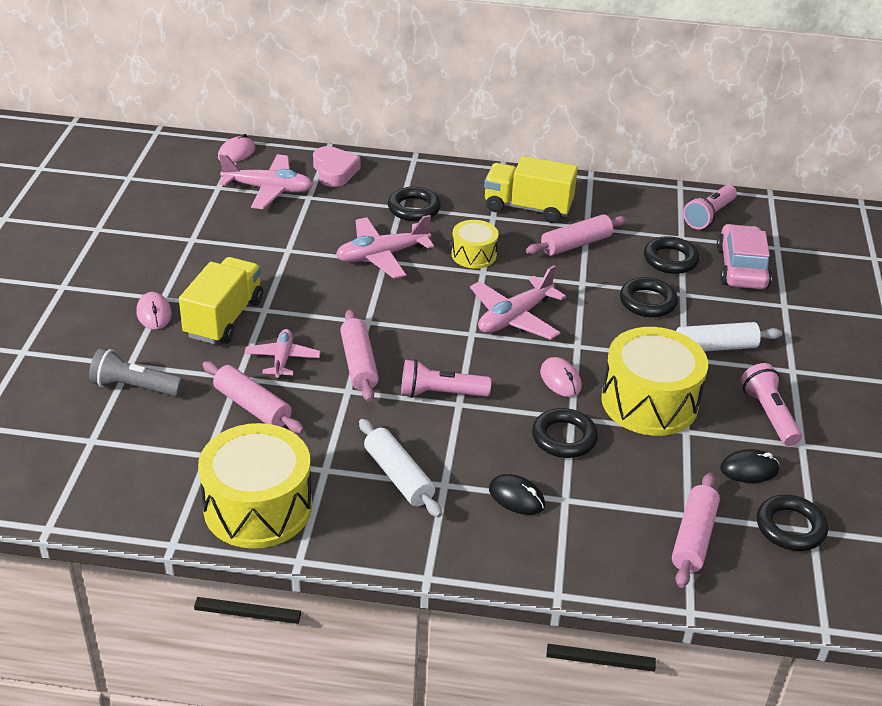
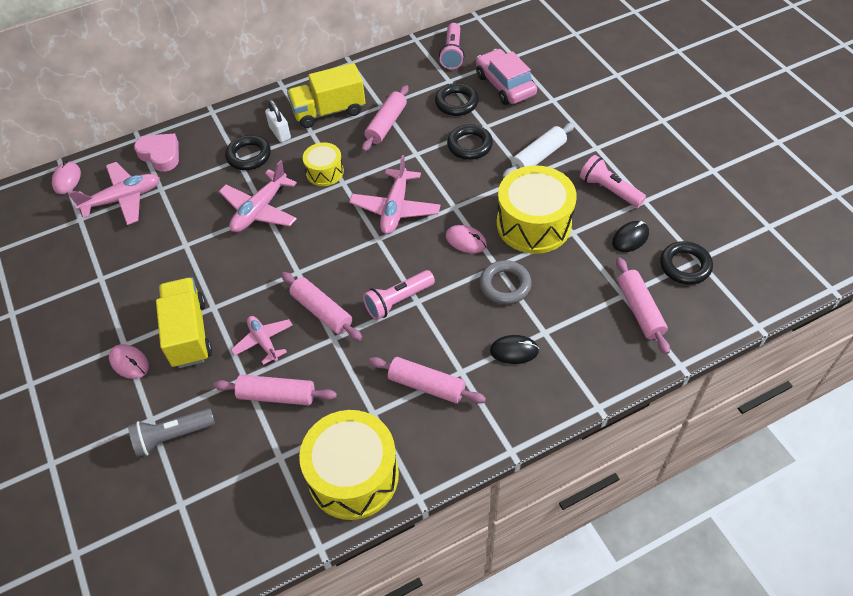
camera: 30 degrees left, 15 degrees up
(398, 476) = (426, 385): white rolling pin -> pink rolling pin
(462, 204) = (280, 133): none -> white padlock
(564, 438) = (505, 285): black ring -> grey ring

